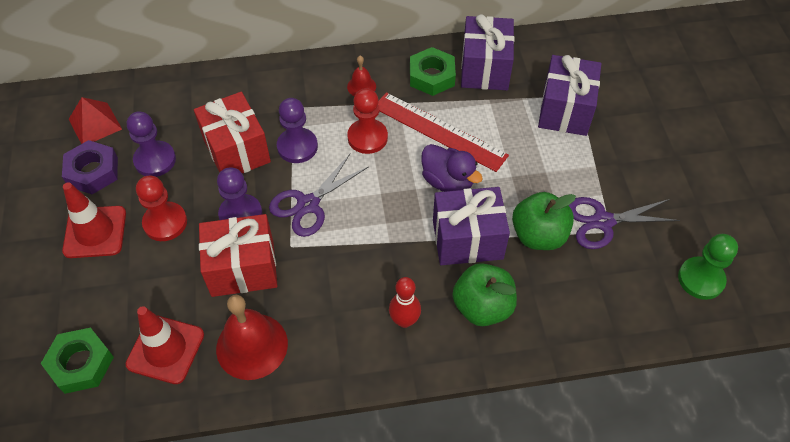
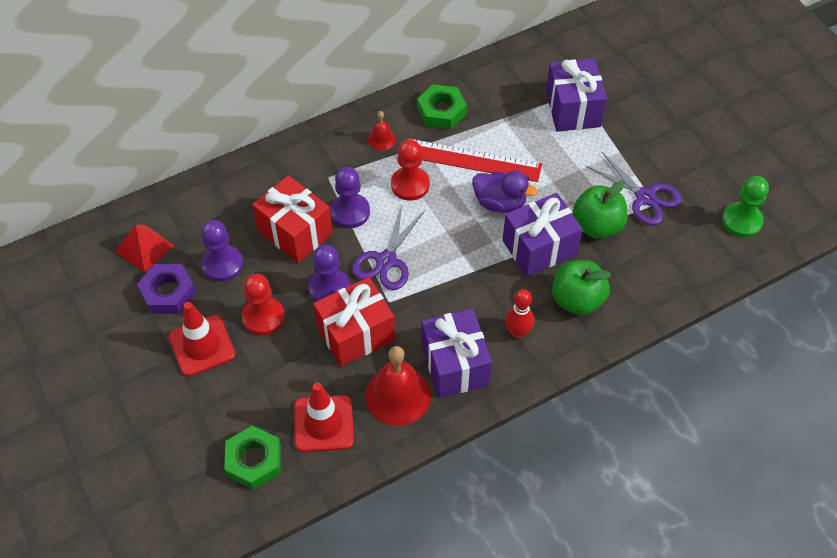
camera: 20 degrees left, 0 degrees up
(485, 68) = (486, 91): purple gift -> purple gift (455, 365)
(603, 221) = (645, 197): purple scissors -> purple scissors turned 105 degrees counterclockwise

